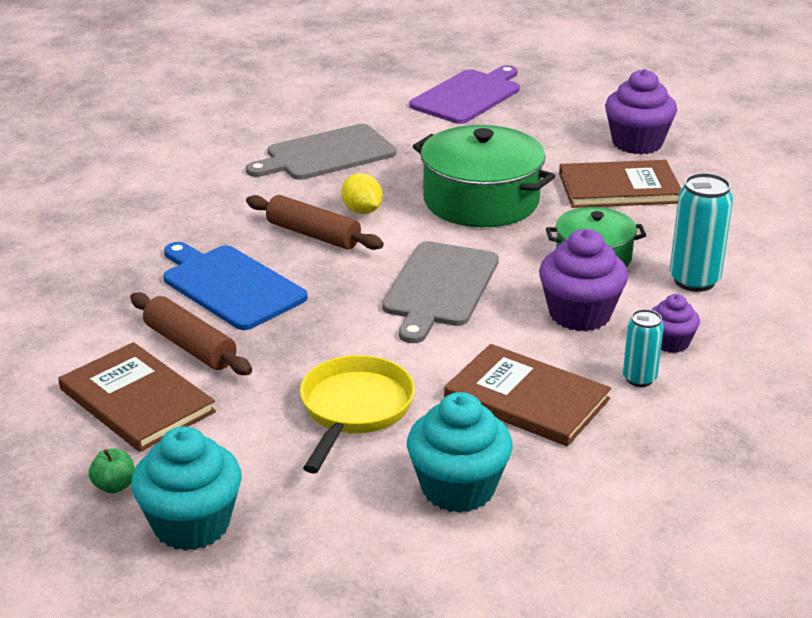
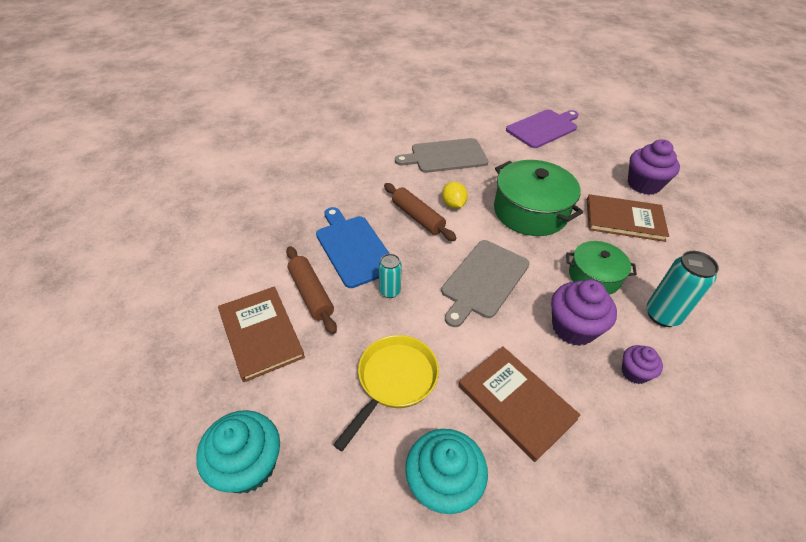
camera: 15 degrees right, 15 degrees up
(114, 486) = (215, 410): green apple -> none
(639, 379) = (604, 404): turquoise can -> turquoise can (390, 291)

